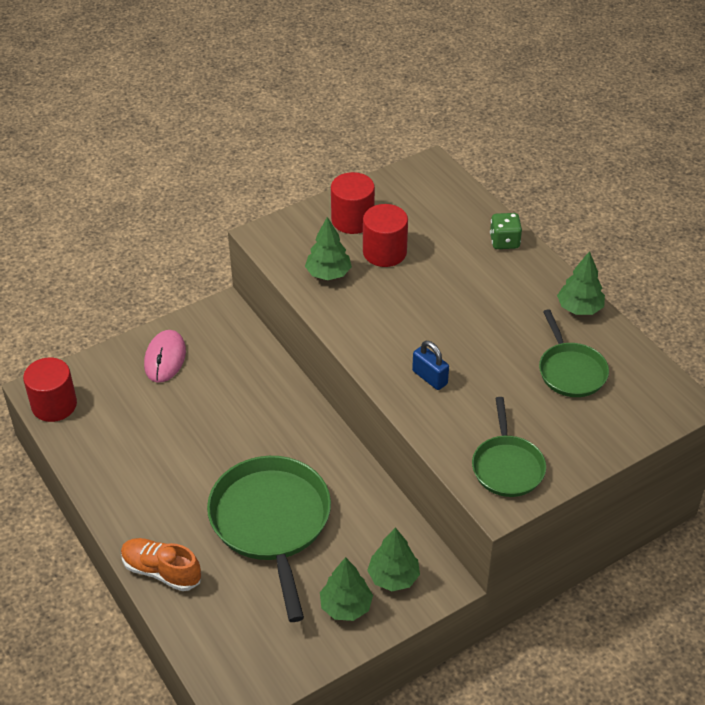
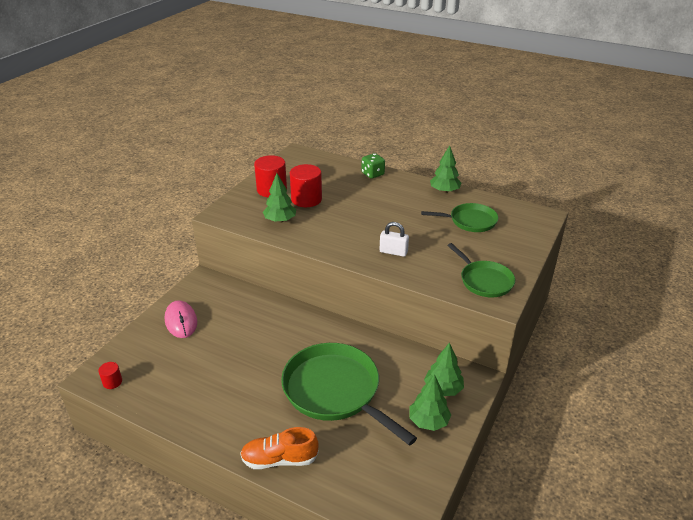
camera: 30 degrees left, 10 degrees down
(54, 405) = (112, 382): red cylinder -> red cylinder, size x0.50
(429, 377) = (393, 252): blue padlock -> white padlock
(571, 371) = (470, 221): green pan -> green pan turned 45 degrees counterclockwise

